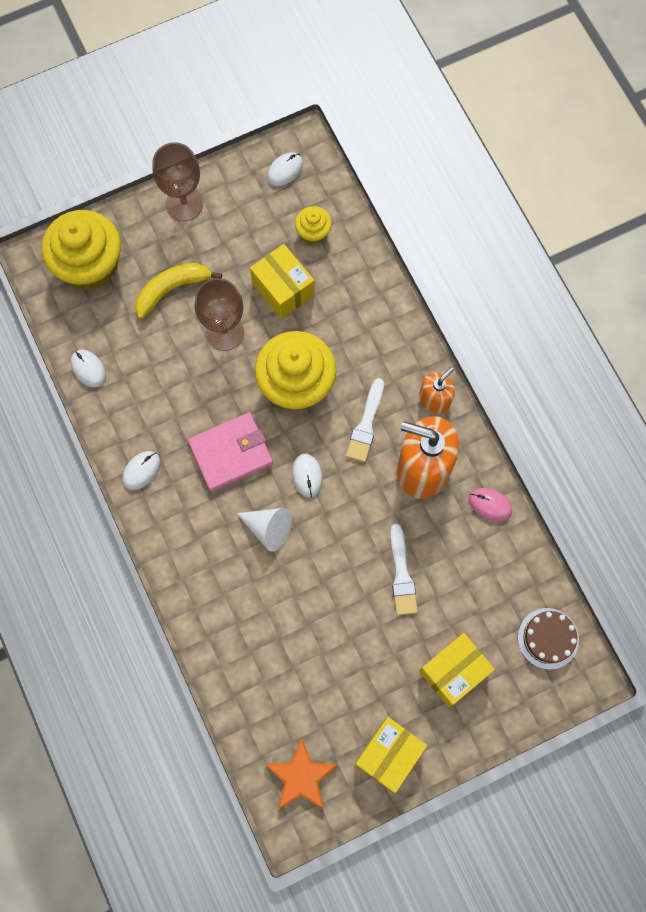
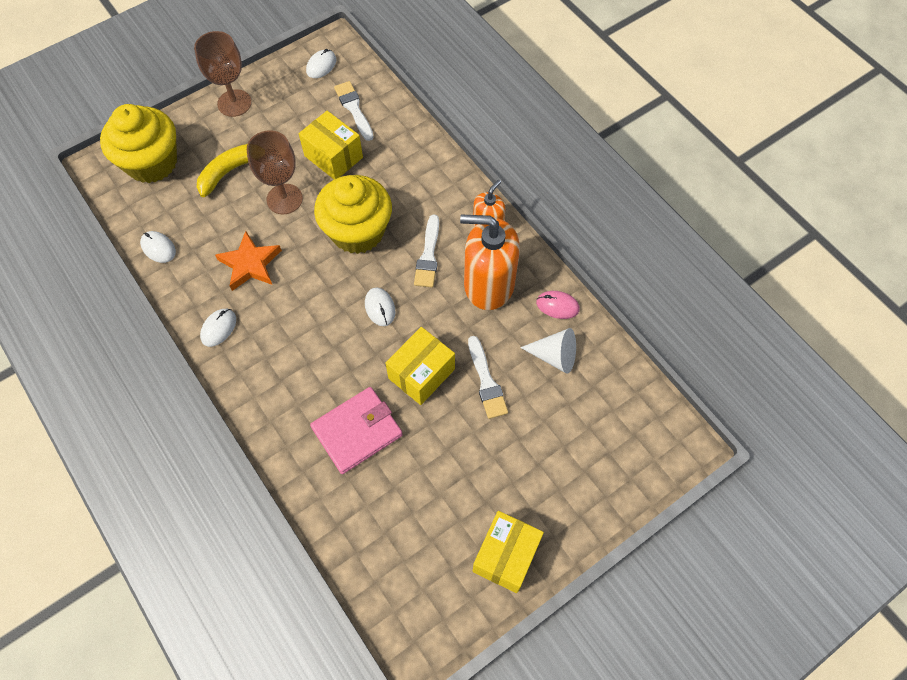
camera: 10 degrees left, 10 degrees down
(231, 453) = (304, 299): pink wallet -> pink wallet (357, 431)
(268, 528) = (350, 360): white cone -> white cone (554, 356)
(301, 777) = (419, 595): orange star -> orange star (250, 264)
(313, 232) = (354, 109): yellow cupcake -> white brush
(453, 671) = (554, 463): yellow box -> yellow box (421, 373)
(548, 638) = (639, 416): brown cake -> none

